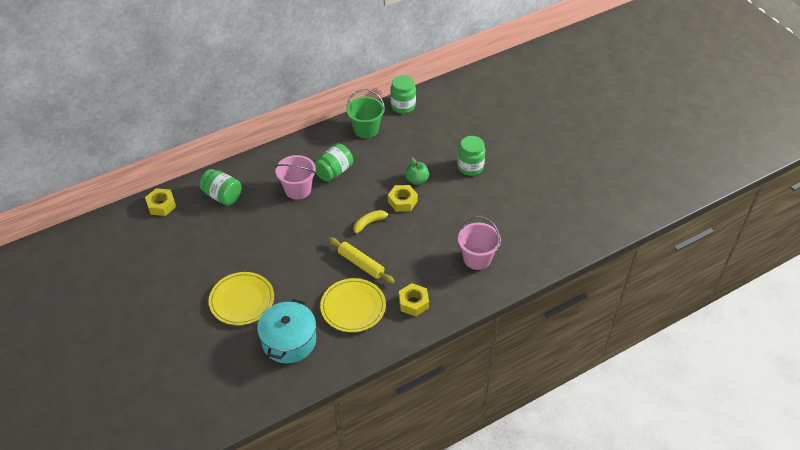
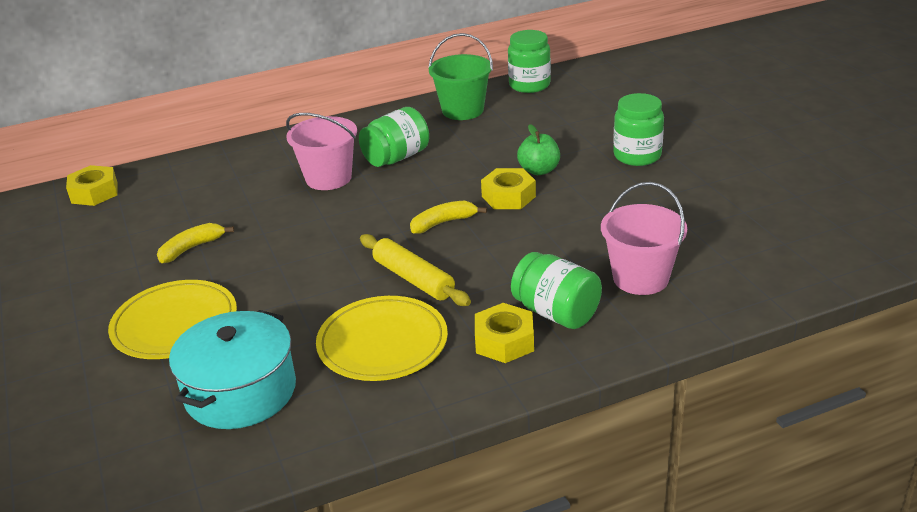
camera: 10 degrees right, 15 degrees down
(222, 196) = (199, 183): green jar -> green jar (556, 313)
(234, 247) = (191, 248): none -> yellow banana

